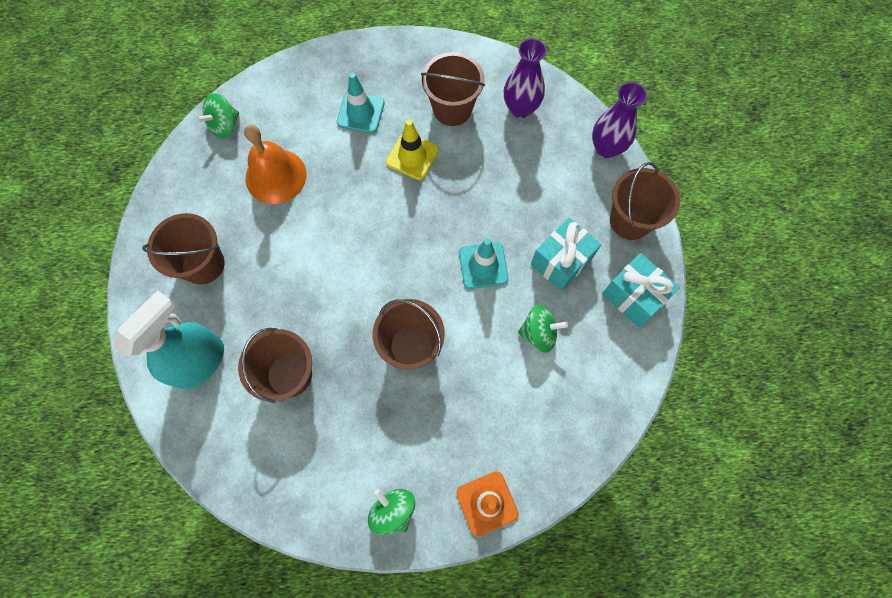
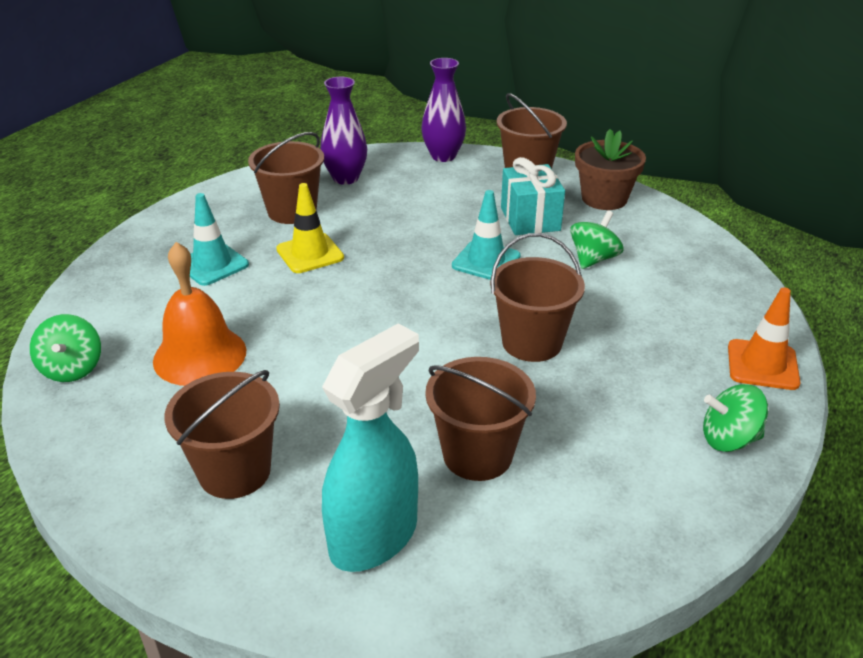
camera: 55 degrees left, 35 degrees down
(200, 362) = (374, 537): turquoise spray bottle -> turquoise spray bottle turned 60 degrees clockwise
(633, 296) = (604, 198): turquoise gift -> brown flower pot

